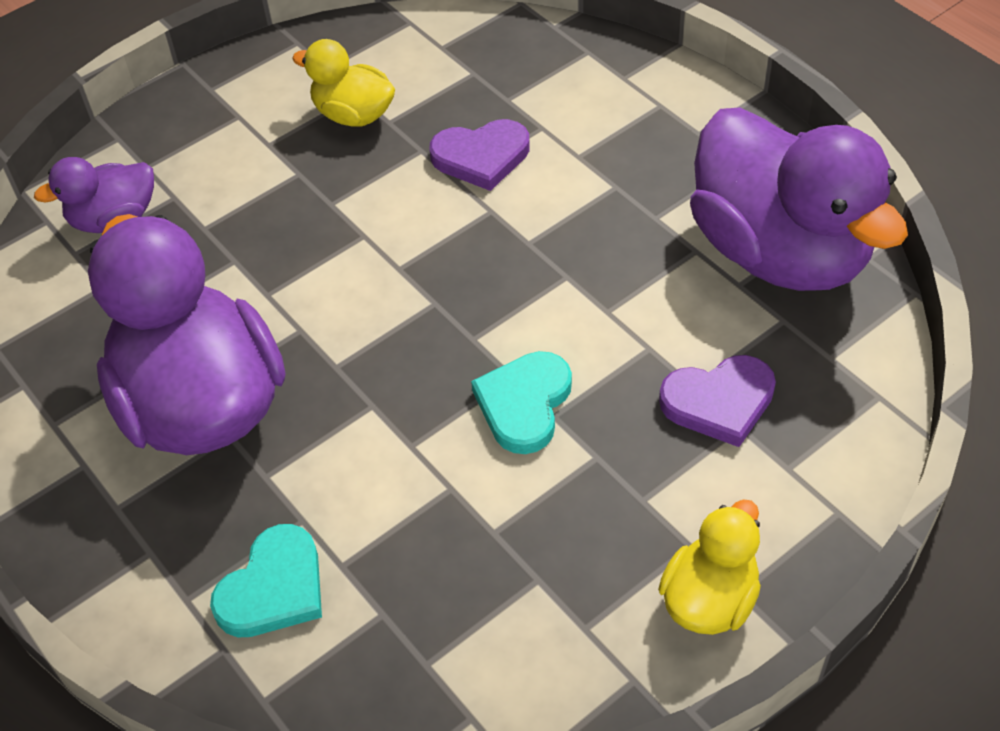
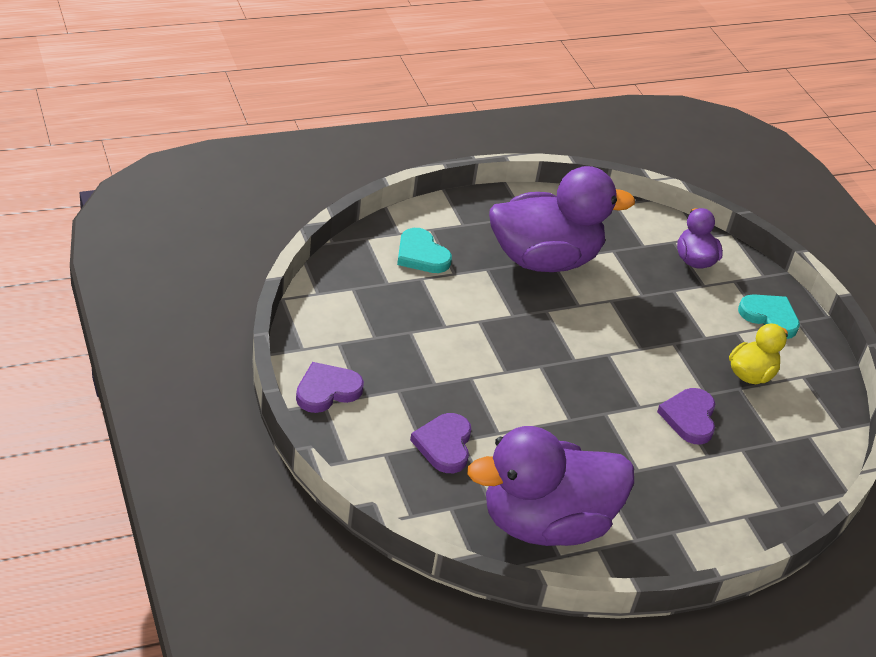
camera: 100 degrees right, 10 degrees down
(524, 404) = (484, 369): turquoise heart -> turquoise heart (769, 317)
(709, 599) = (327, 390): yellow duck -> purple heart

